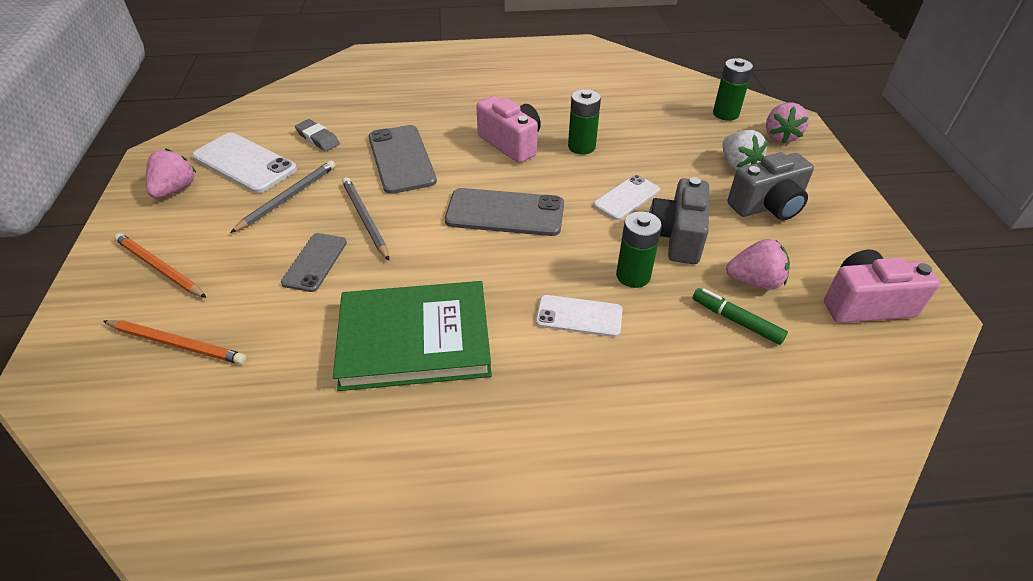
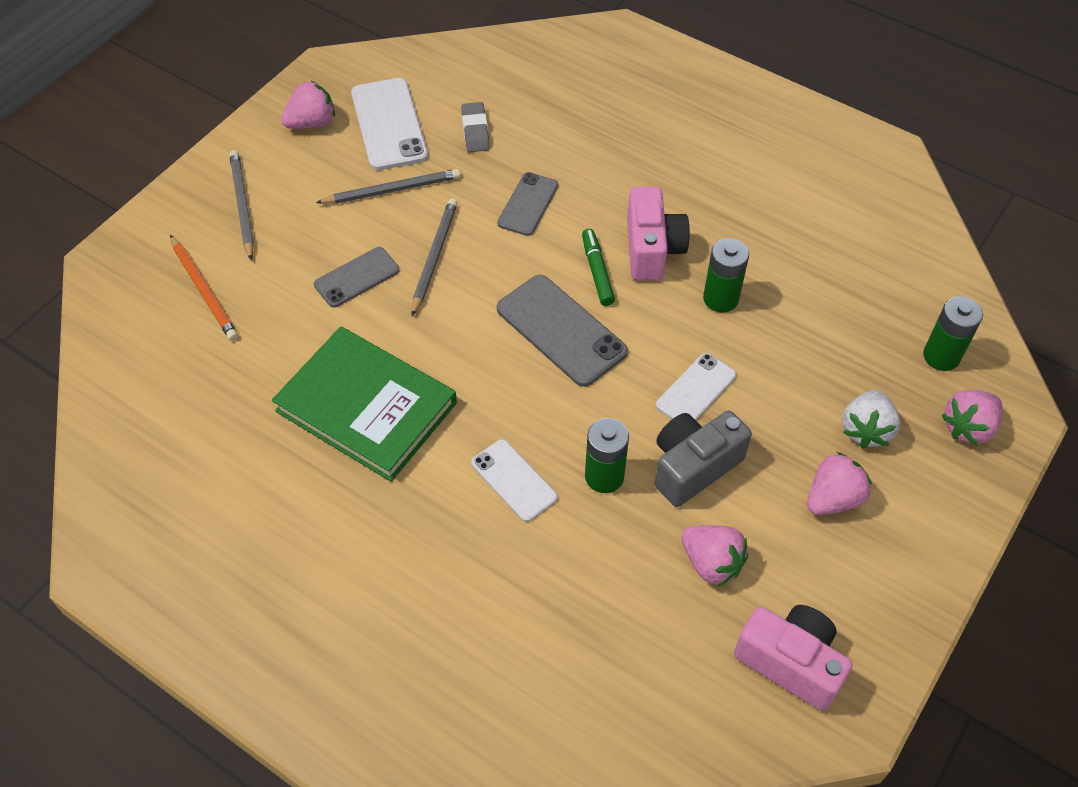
camera: 40 degrees right, 10 degrees up
(159, 268) = (242, 205): orange pencil -> grey pencil
(401, 159) = (528, 204): grey phone -> grey phone, size x0.62
(626, 198) = (696, 390): white phone -> white phone turned 45 degrees counterclockwise
(736, 320) = (645, 585): green marker -> green marker (597, 271)
(767, 206) = (833, 498): grey camera -> pink strawberry

